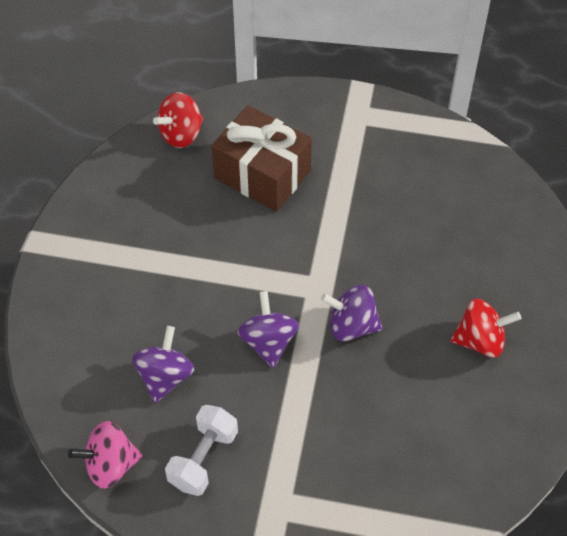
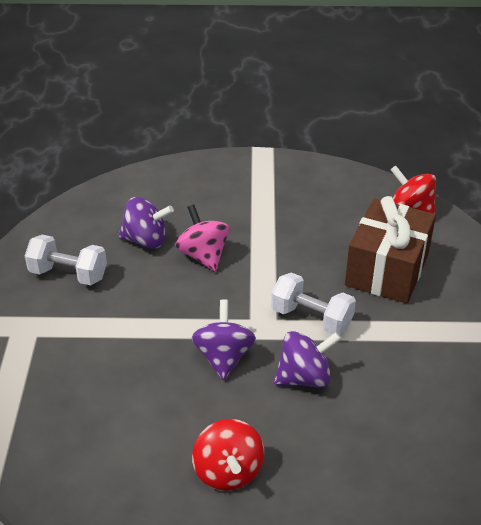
camera: 80 degrees right, 15 degrees down
(110, 465) = (60, 223): pink spinning top -> pink spinning top (203, 255)
(268, 342) = (193, 299): purple spinning top -> purple spinning top (304, 377)
(314, 247) = (311, 318): none -> white dumbbell

